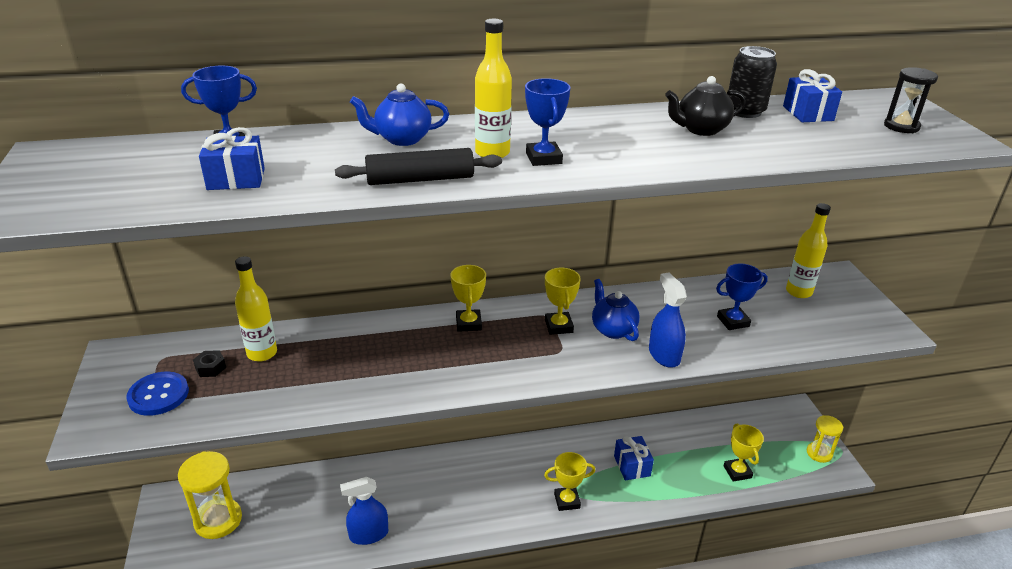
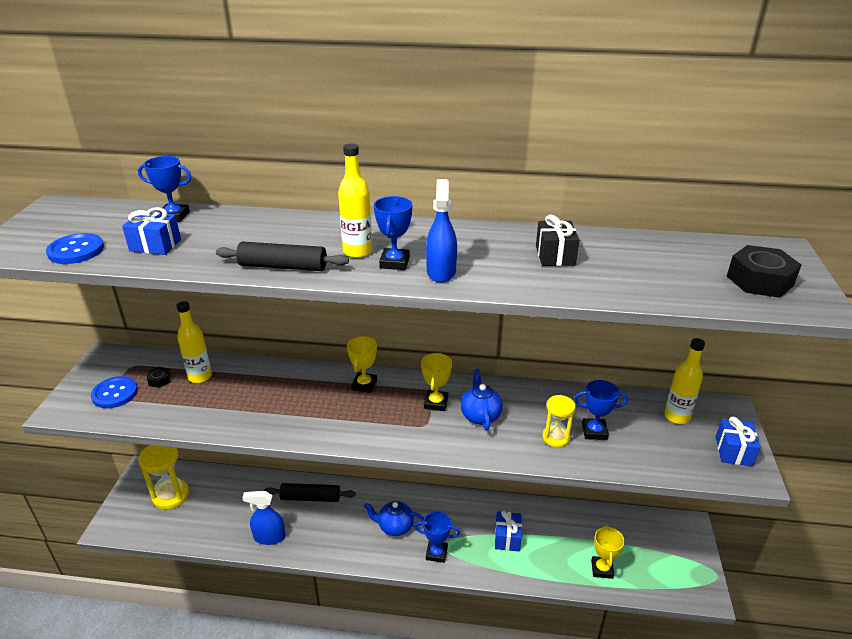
camera: 20 degrees right, 0 degrees up
(130, 199) = (76, 250): none -> blue button
(396, 479) = (310, 498): none -> black rolling pin
(402, 139) = (298, 229): blue teapot -> blue teapot (395, 527)
(567, 501) = (436, 553): yellow trophy -> blue trophy
(664, 355) = (511, 449): blue spray bottle -> blue spray bottle (441, 272)
(701, 129) = (555, 255): black teapot -> black gift
(745, 111) = (613, 243): black can -> none
(808, 113) = (674, 253): blue gift -> blue gift (733, 451)
(819, 453) = (692, 573): yellow hourglass -> yellow hourglass (556, 437)
(901, 126) = (759, 281): black hourglass -> black nut

